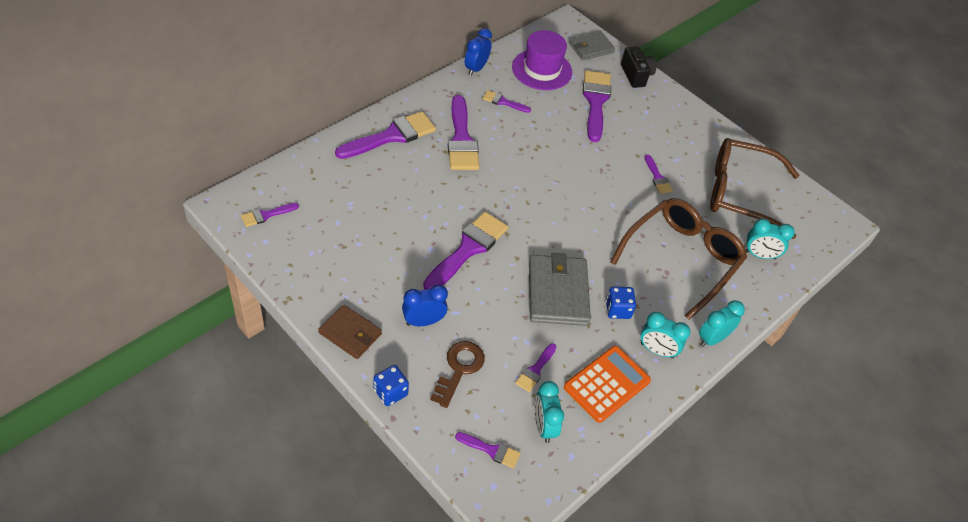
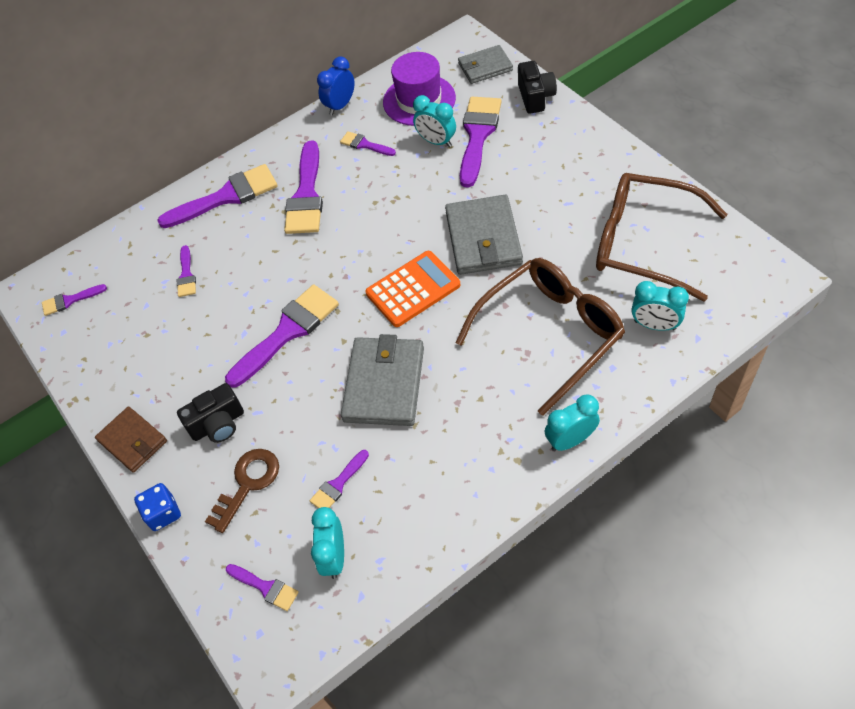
camera: 20 degrees right, 5 degrees up
(423, 321) = (218, 424): blue clock -> black camera
(607, 384) = (422, 502): orange calculator -> orange calculator (413, 289)
(615, 183) = (483, 238): none -> grey wallet
(617, 310) = (455, 404): blue dice -> none
(657, 177) = (538, 228): purple brush -> purple brush (186, 275)
(657, 350) = (494, 457): turquoise clock -> turquoise clock (436, 142)

